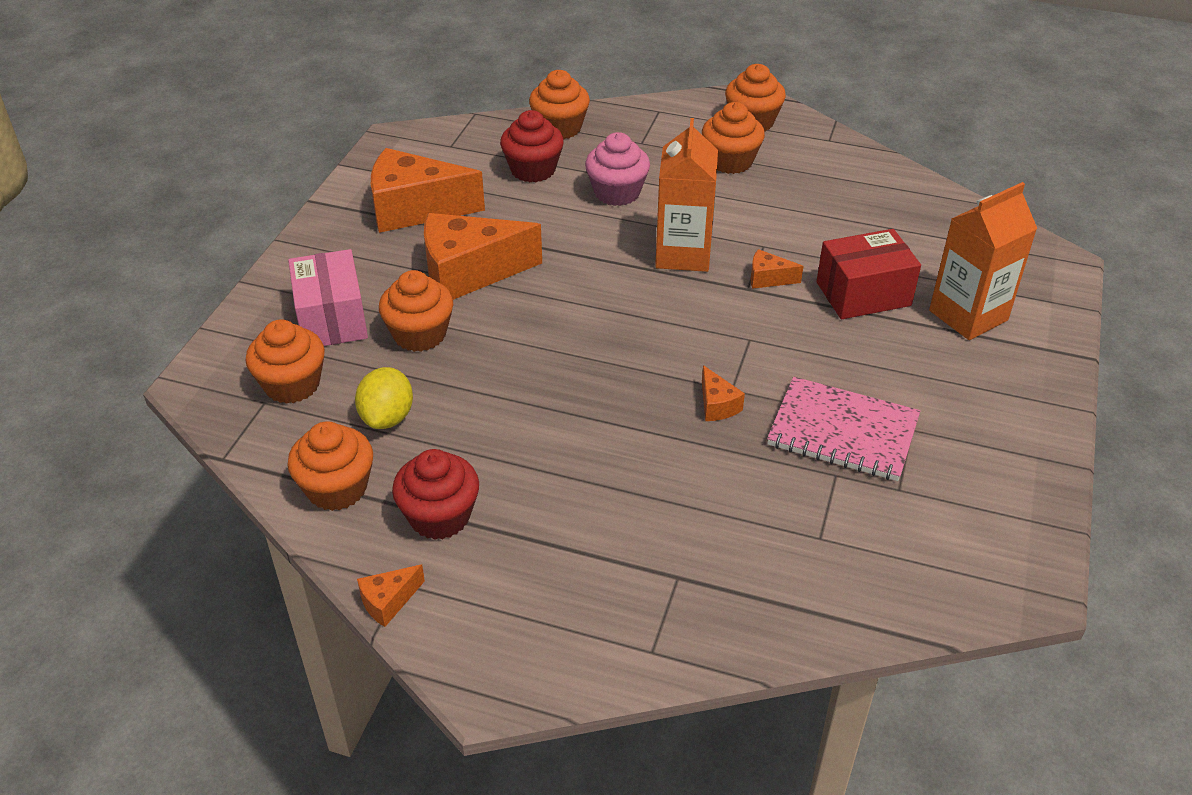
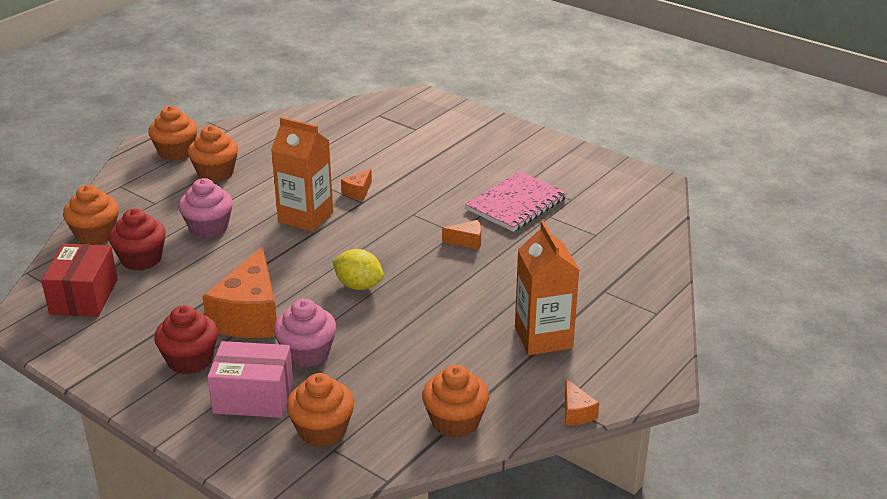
camera: 70 degrees left, 10 degrees down
(387, 417) = (393, 385): yellow lemon -> yellow lemon (359, 285)
(415, 209) = (139, 329): orange cheese -> none
(420, 334) = (307, 353): orange cupcake -> pink cupcake
(439, 516) = (508, 376): red cupcake -> red cupcake (190, 360)
(863, 294) = (399, 163): red box -> red box (84, 297)
(968, 315) = (444, 136): orange carton -> orange carton (543, 338)

